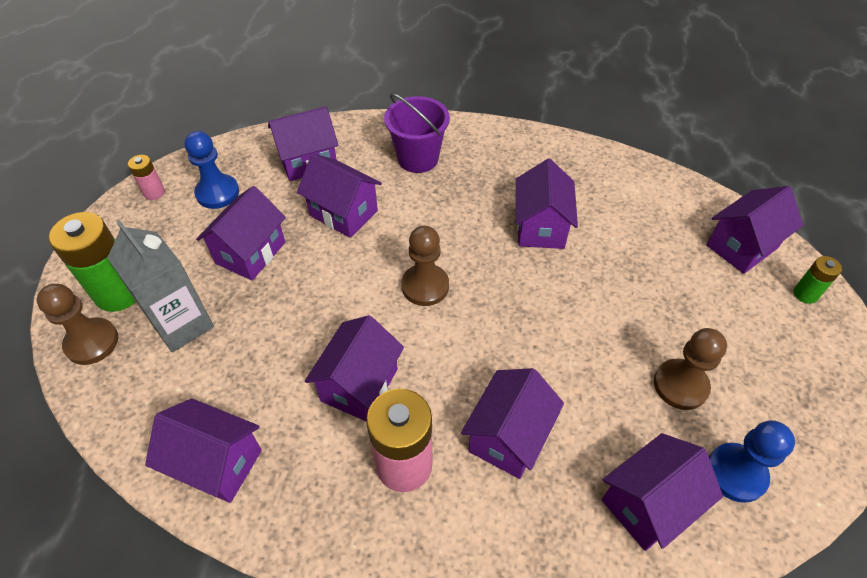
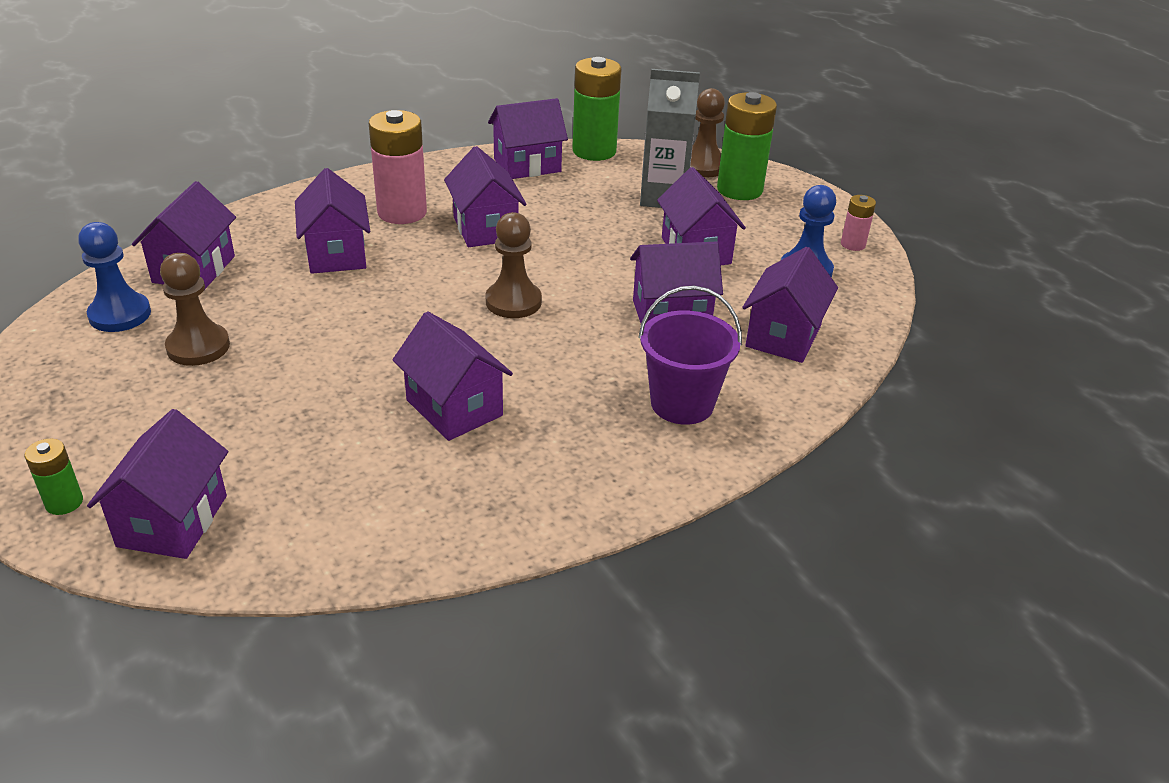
camera: 135 degrees right, 15 degrees down
(132, 440) = (594, 151): none -> green battery

